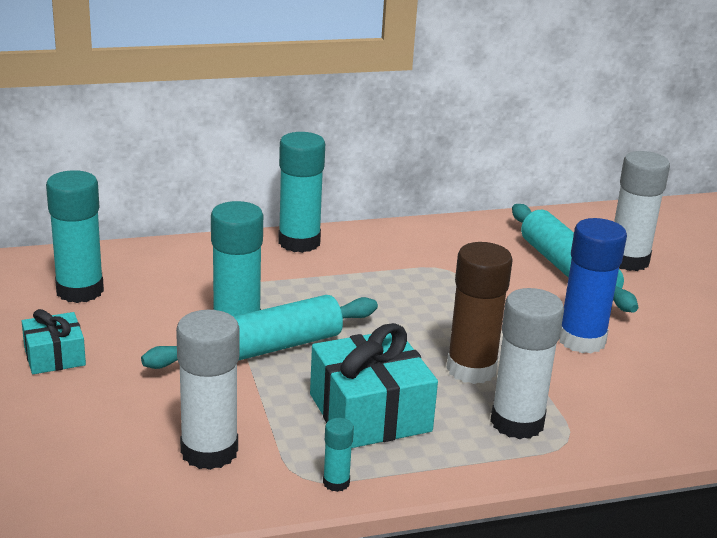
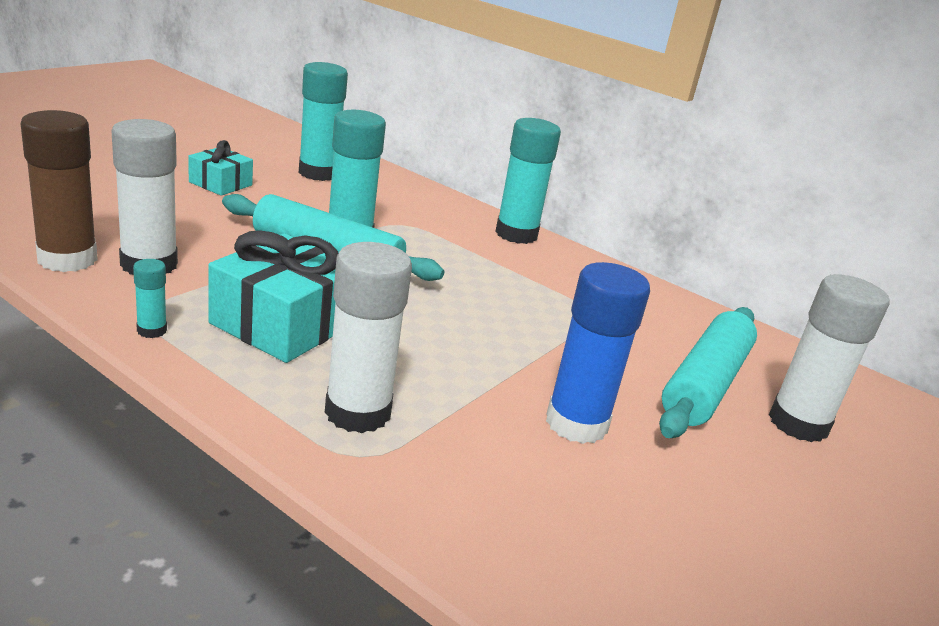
camera: 50 degrees right, 0 degrees up
(471, 369) = (425, 363): brown glue stick -> brown glue stick (67, 259)

